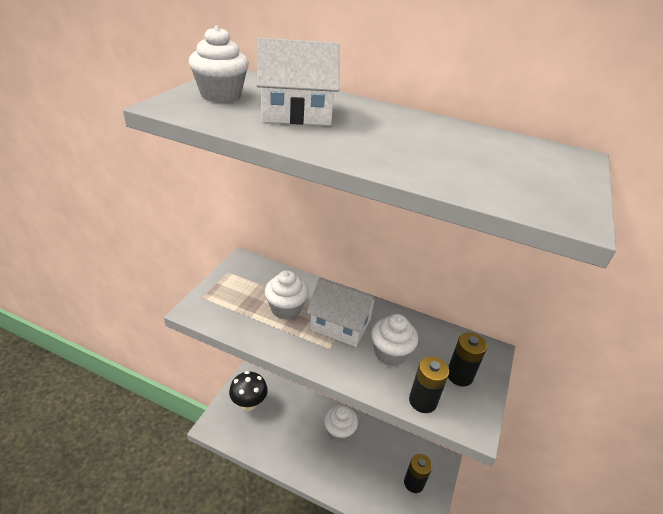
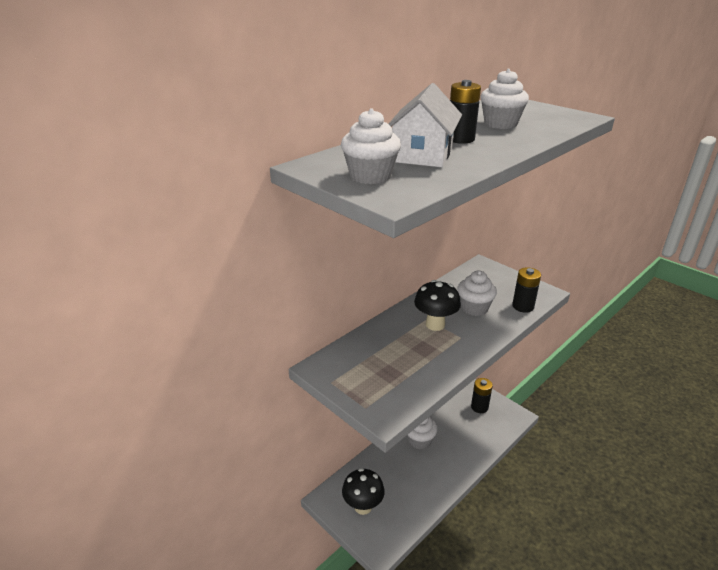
camera: 65 degrees left, 5 degrees down
(286, 309) = (404, 352): white cupcake -> white cupcake (500, 124)
(340, 324) = (435, 324): white house -> black mushroom
(459, 375) = (502, 284): black battery -> black battery (460, 139)

